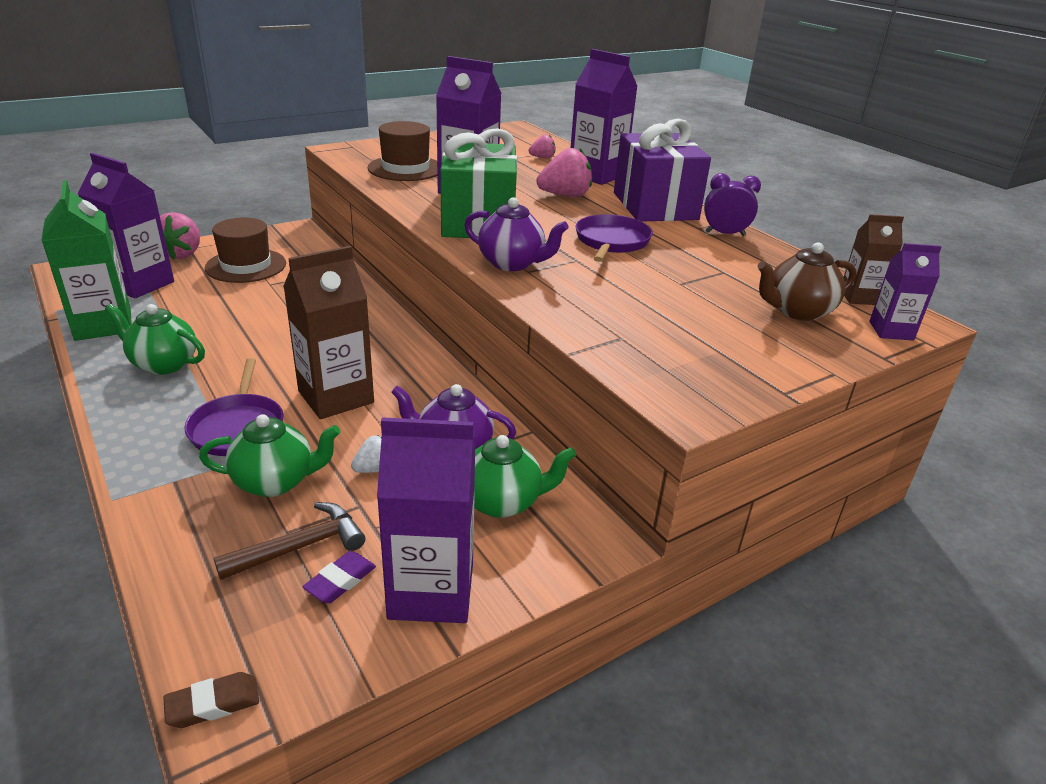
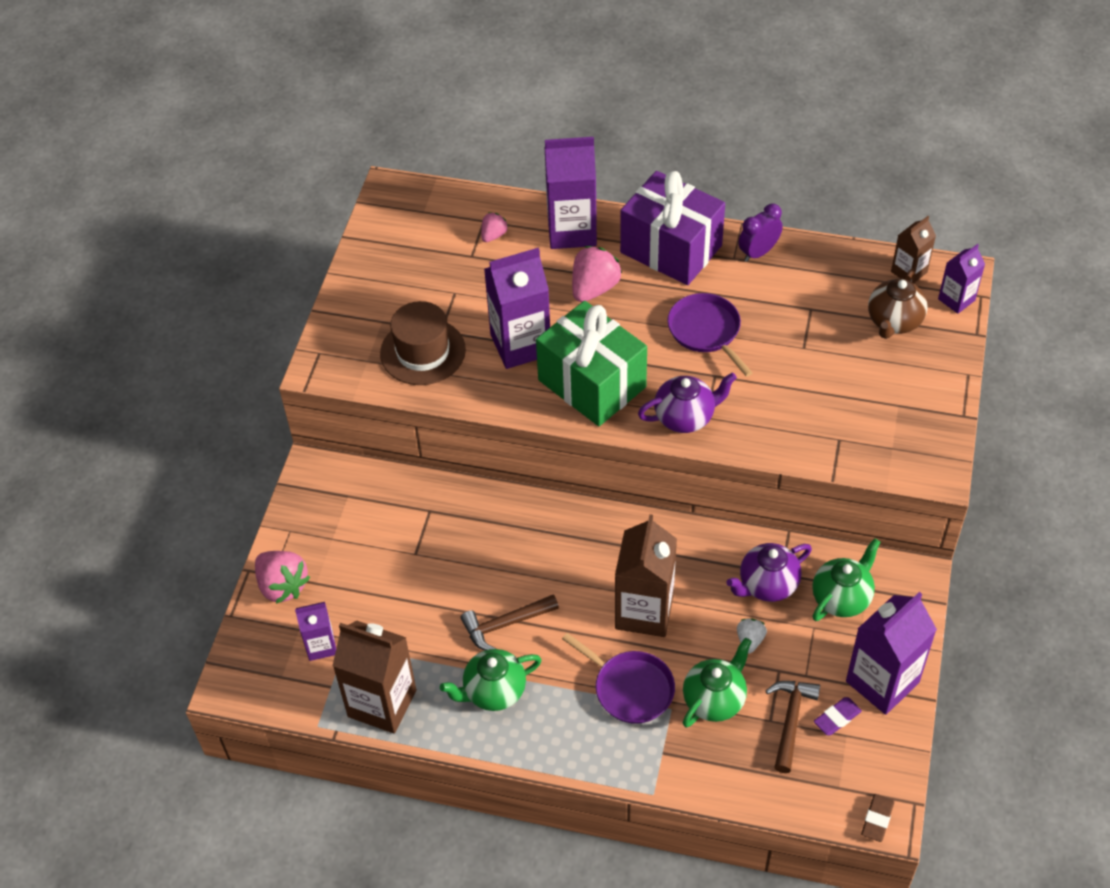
camera: 40 degrees left, 20 degrees up
(103, 325) = (382, 703): green carton -> brown carton
(139, 284) = (321, 646): purple carton -> purple carton, size x0.55
(243, 341) = (505, 624): none -> brown hammer
(246, 266) = (359, 551): brown hat -> none
(340, 581) = (837, 718): purple eraser -> purple eraser turned 60 degrees clockwise

